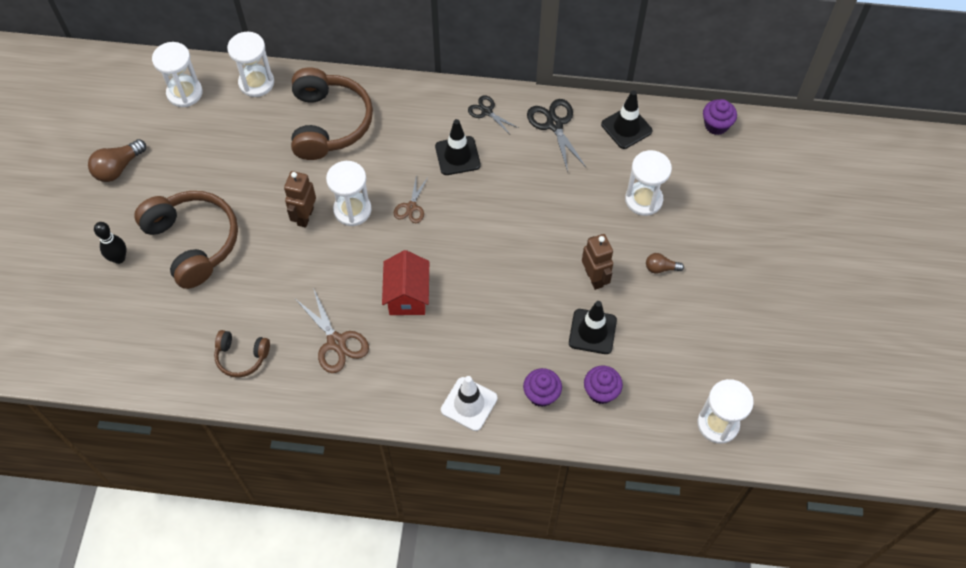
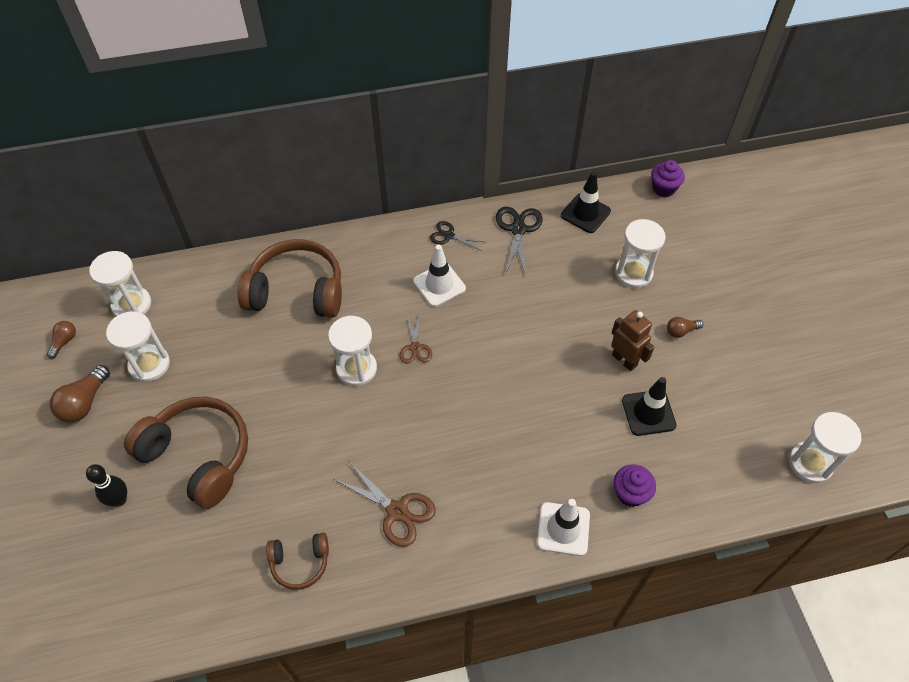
camera: 20 degrees left, 5 degrees down
(119, 109) = (64, 342): none -> brown light bulb
(256, 83) = (205, 273): white hourglass -> white hourglass (149, 364)
(305, 216) = (309, 390): brown robot -> none
(329, 123) = (297, 291): brown headphones -> brown headphones turned 60 degrees counterclockwise
(407, 296) = (450, 437): red house -> none
(457, 156) = (439, 285): black traffic cone -> white traffic cone
(554, 124) = (518, 229): black scissors -> black scissors turned 45 degrees clockwise
(601, 392) = (686, 470): purple cupcake -> none

